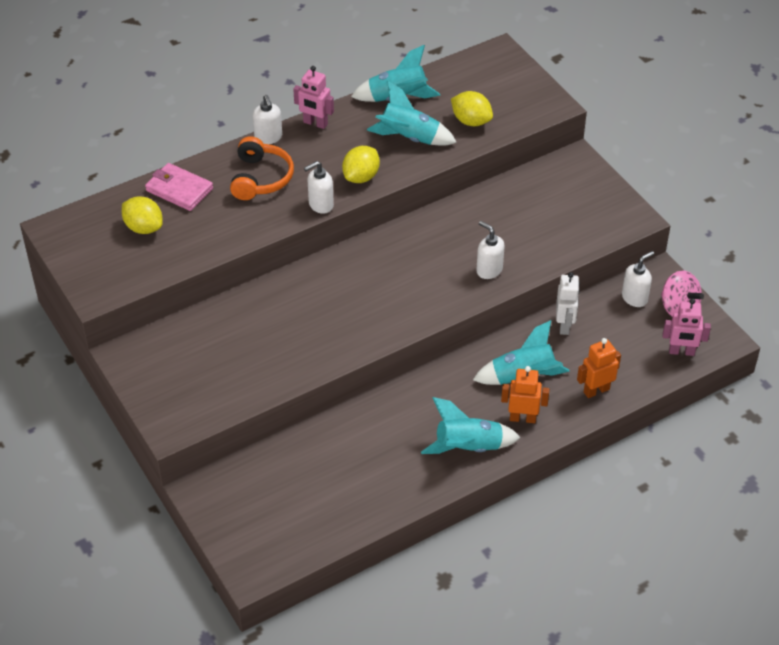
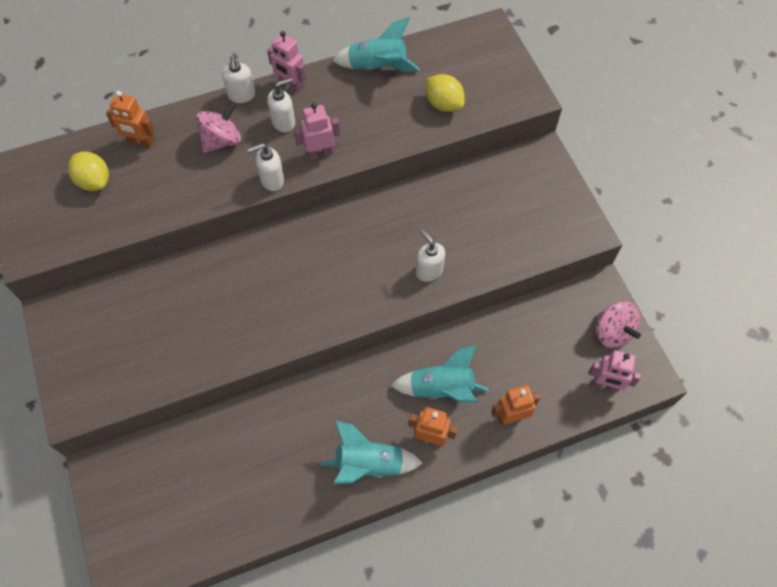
camera: 10 degrees right, 15 degrees up
(179, 189) = (140, 142): pink wallet -> orange robot
(260, 178) = (222, 141): orange headphones -> pink spinning top
(361, 177) = (320, 153): yellow lemon -> pink robot
(409, 138) = (378, 115): turquoise rocket -> none
(564, 325) = (495, 334): white robot -> none
(634, 298) = (571, 313): white soap dispenser -> white soap dispenser (284, 122)

